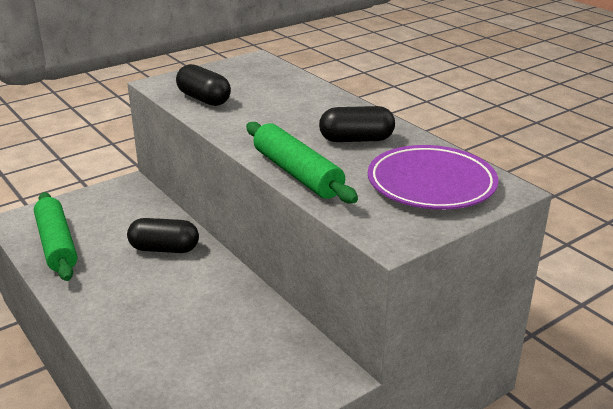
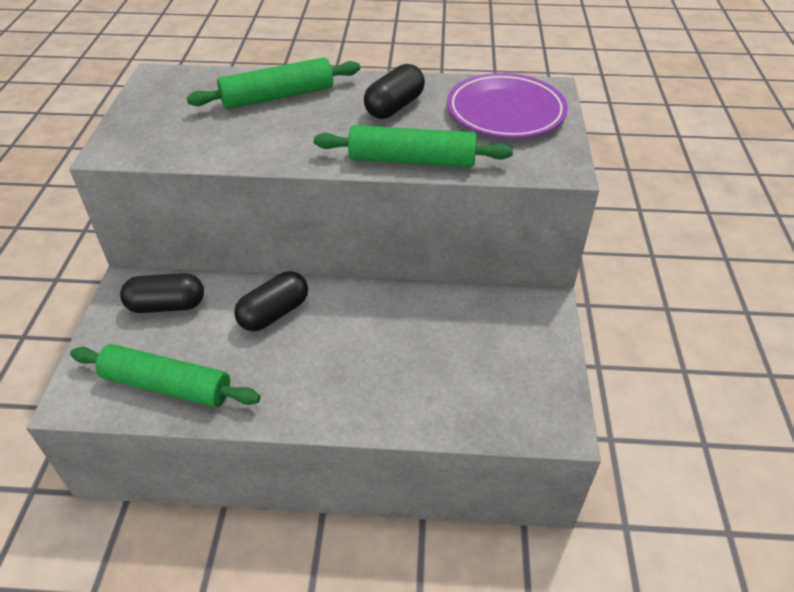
camera: 50 degrees left, 15 degrees up
(204, 99) = (195, 141): black capsule -> black capsule (167, 305)
(297, 99) = (278, 96): none -> green rolling pin

